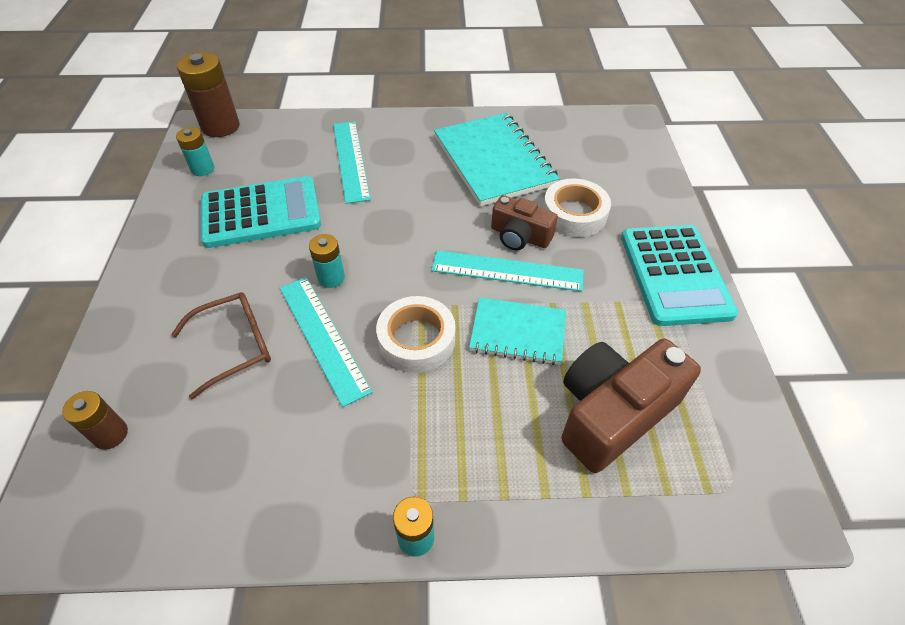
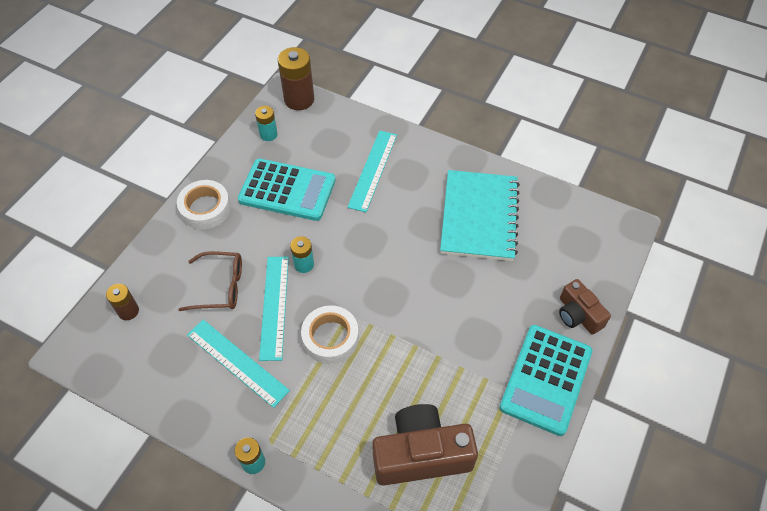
camera: 30 degrees right, 5 degrees up
(507, 271) = (424, 316): turquoise ruler -> turquoise ruler (237, 362)
(518, 332) = (399, 366): turquoise notebook -> none
(520, 236) = (453, 292): brown camera -> brown camera (578, 315)
(574, 214) = (508, 292): white tape -> white tape (205, 208)

